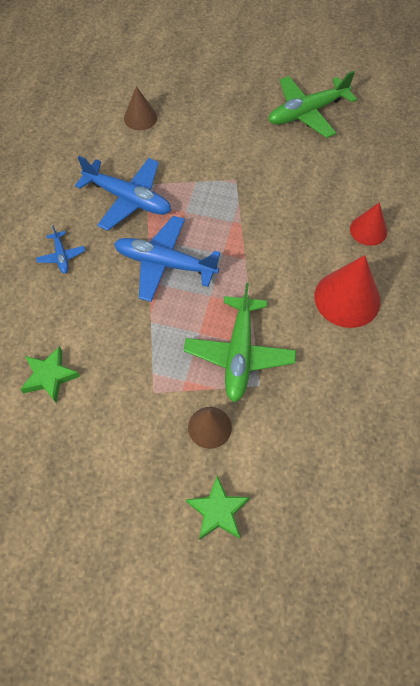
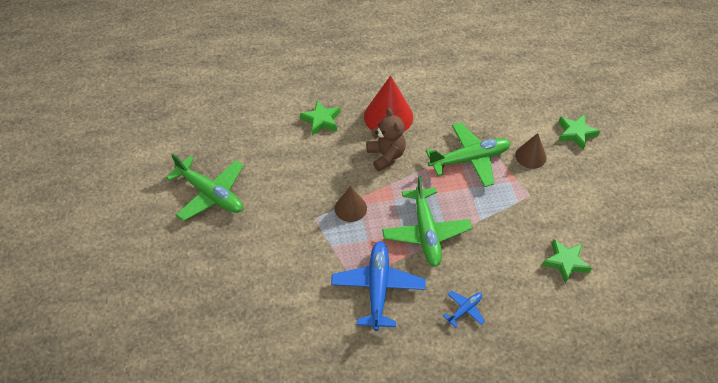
camera: 115 degrees left, 10 degrees down
(140, 117) = (275, 324): brown cone -> brown cone (350, 208)
(164, 263) = (426, 233): blue plane -> green plane
(286, 271) = (386, 156): none -> brown teddy bear
(368, 230) = (321, 120): red cone -> green star

